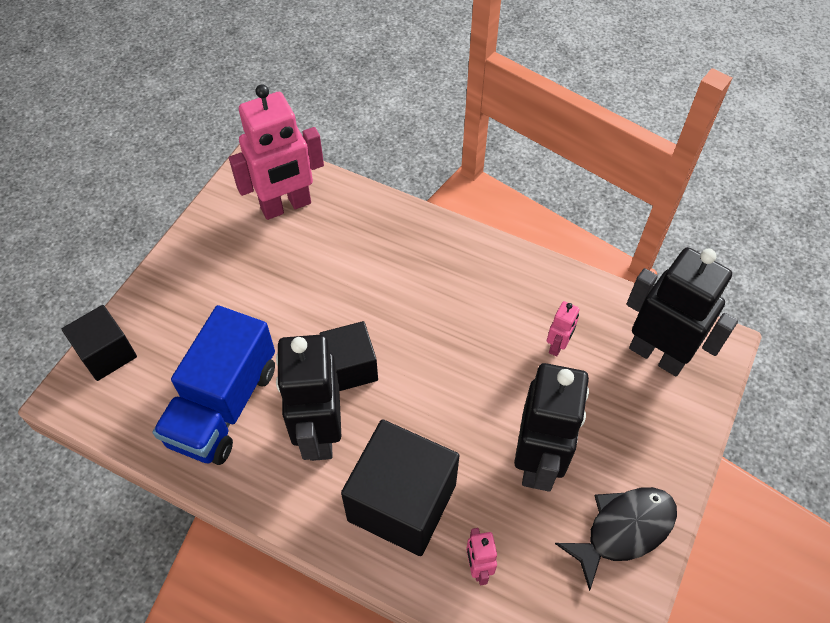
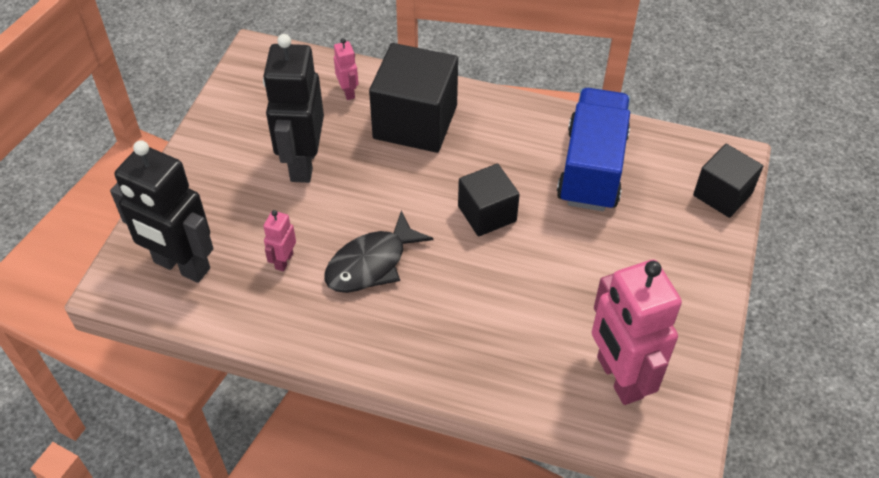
camera: 170 degrees right, 5 degrees down
(286, 206) = (619, 377): pink robot -> pink robot turned 75 degrees counterclockwise
(319, 433) = (498, 159): black robot -> none
(623, 530) = (232, 127): black fish -> black fish (371, 263)

